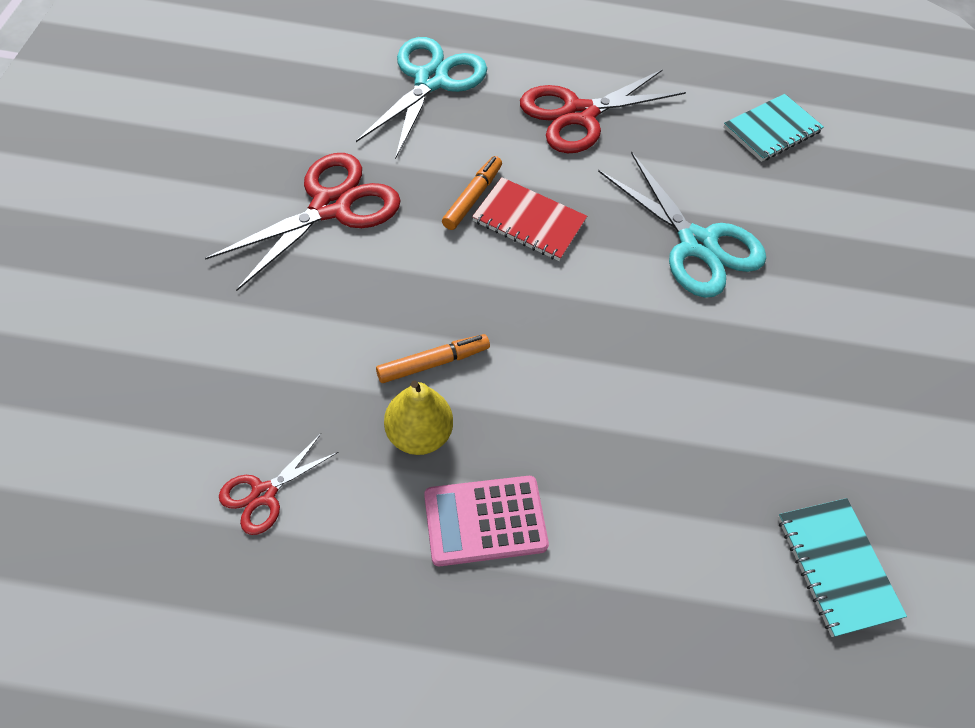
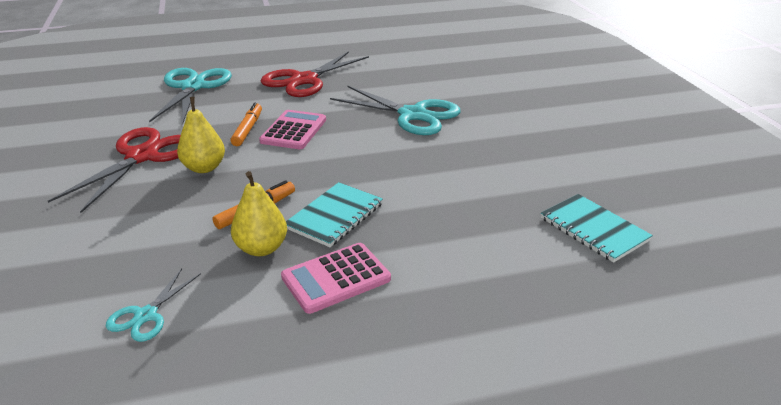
camera: 15 degrees left, 25 degrees down
(264, 494) = (146, 315): red scissors -> turquoise scissors
(397, 257) = (204, 168): none -> yellow pear
(529, 221) = (294, 130): red notebook -> pink calculator
(771, 130) = (431, 61): turquoise notebook -> turquoise notebook (335, 216)

